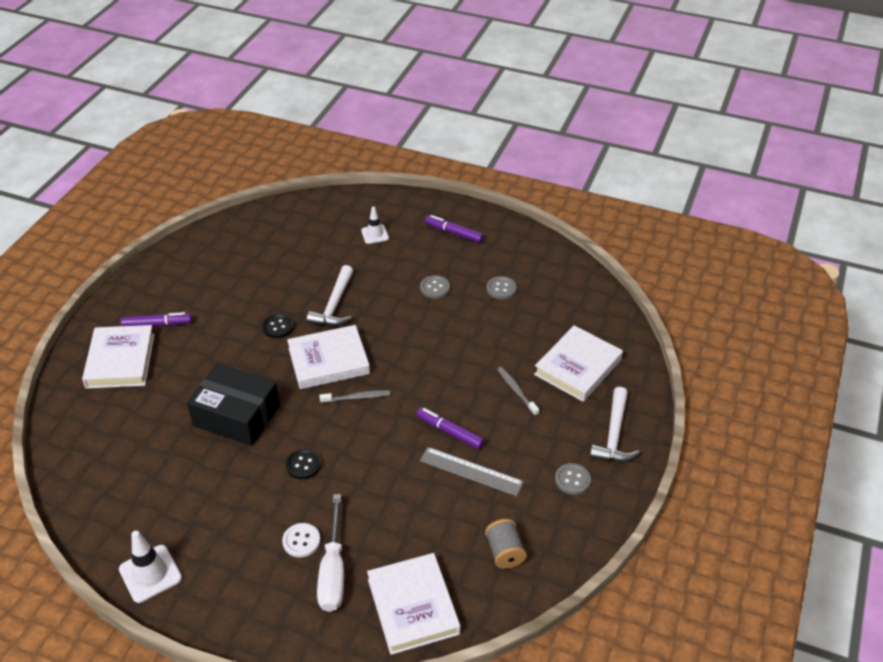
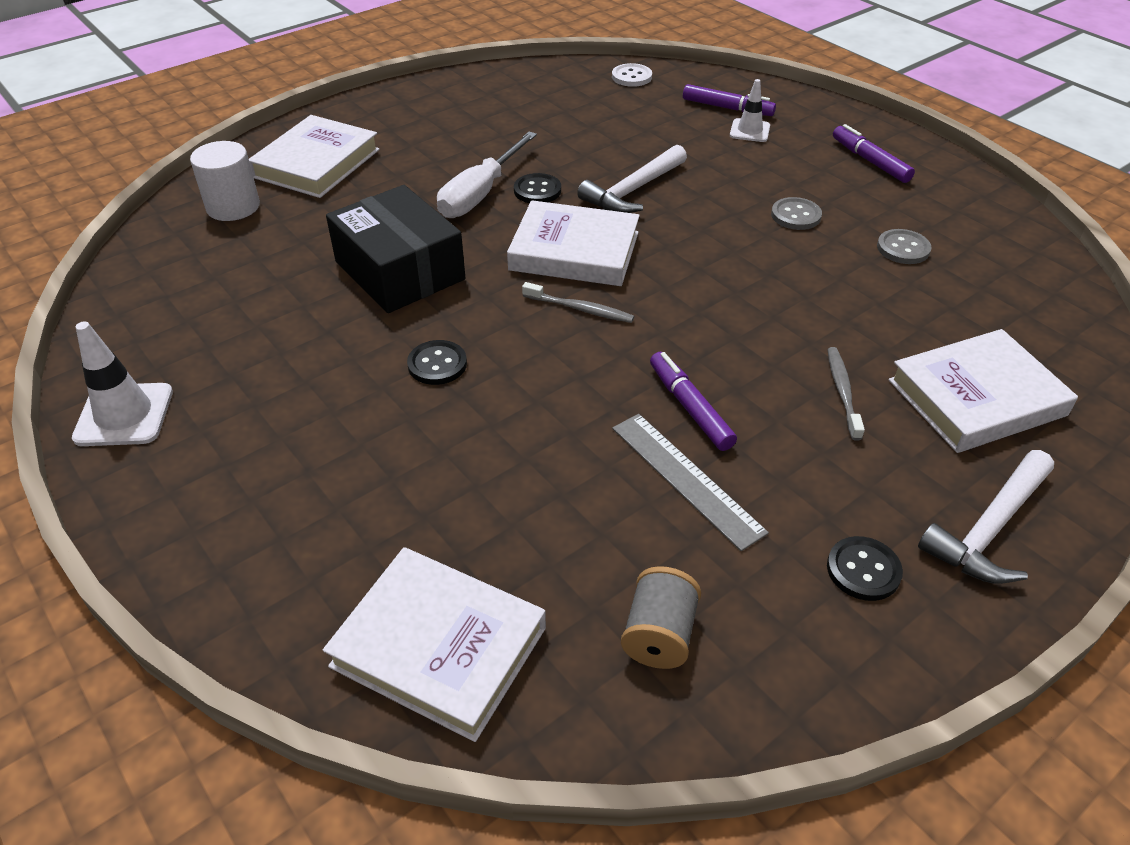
camera: 30 degrees right, 0 degrees up
(92, 414) = (233, 207): none -> white cylinder
(157, 324) = (391, 141): purple marker -> purple marker (727, 108)
(301, 541) = (351, 464): white button -> white button (631, 77)
(333, 570) = (361, 528): white screwdriver -> white screwdriver (480, 194)
(413, 606) = (439, 647): white book -> white book turned 75 degrees counterclockwise
(572, 480) = (863, 570): grey button -> black button

